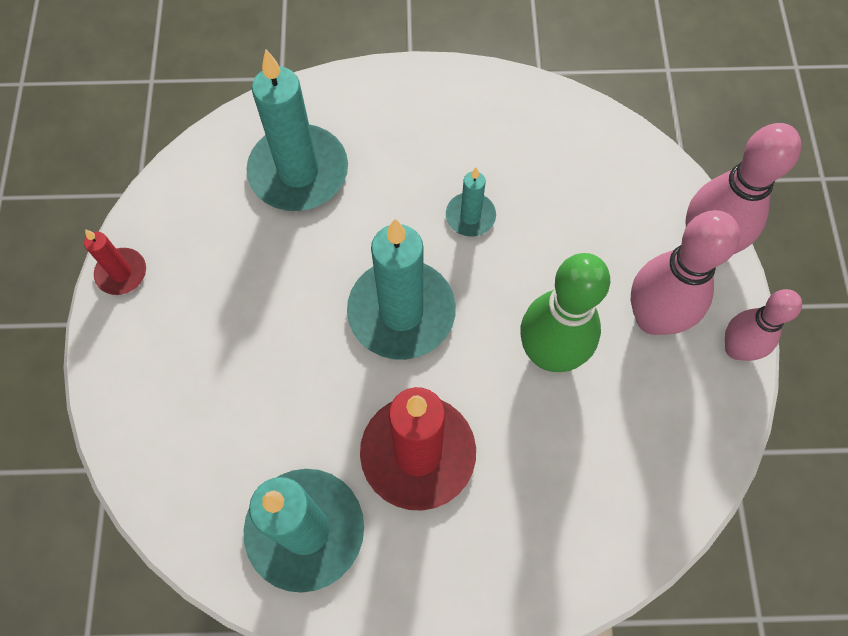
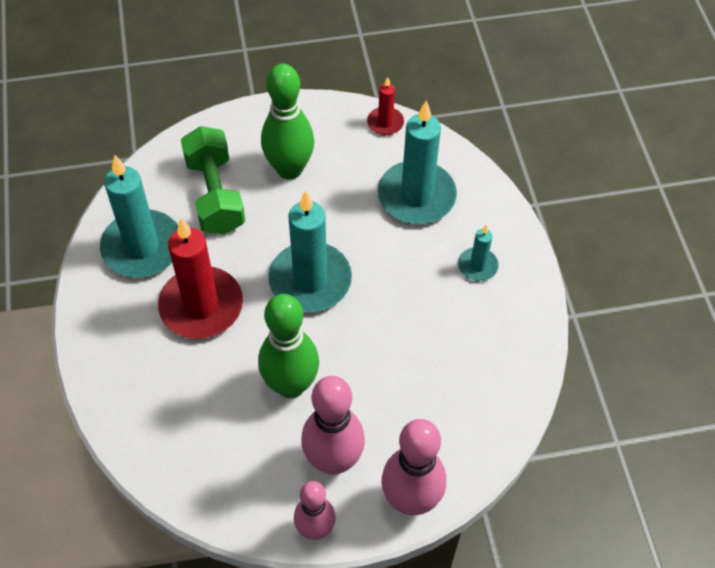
camera: 80 degrees right, 10 degrees down
(121, 273) = (313, 110): red candle -> red candle (385, 123)
(217, 316) = (289, 169): none -> green bowling pin
(236, 419) = (215, 195): none -> green dumbbell
(470, 216) = (402, 316): turquoise candle -> turquoise candle (477, 266)

